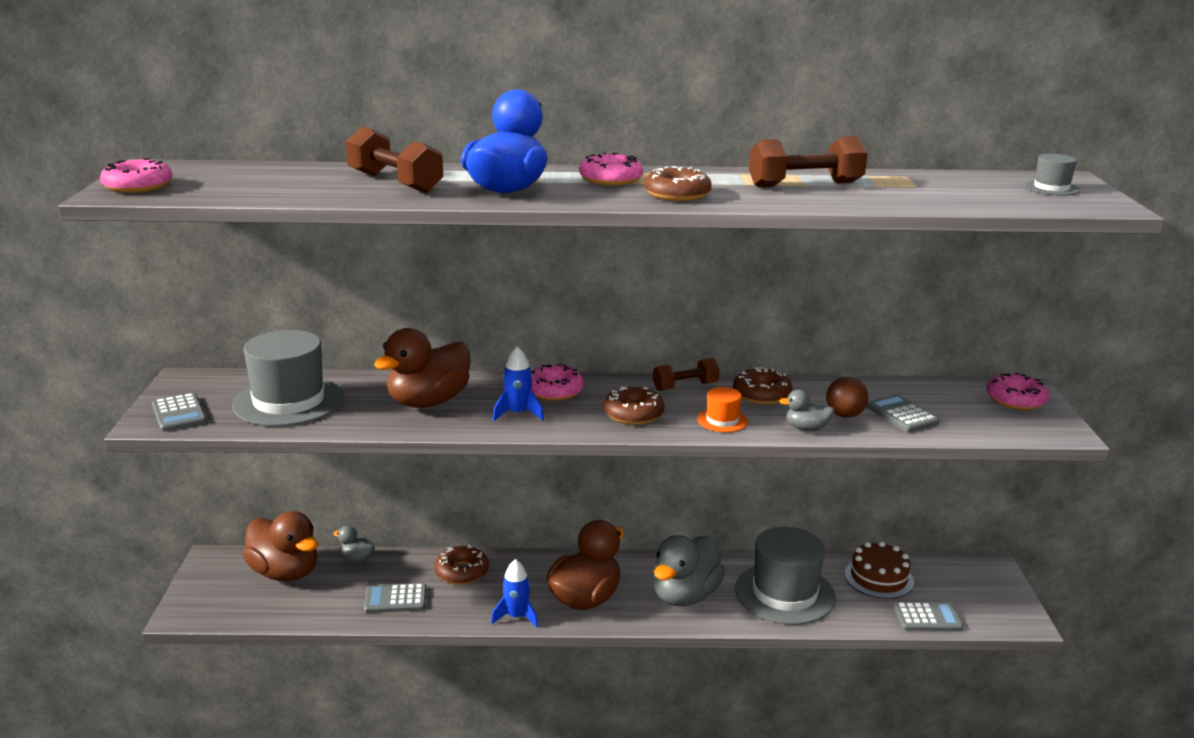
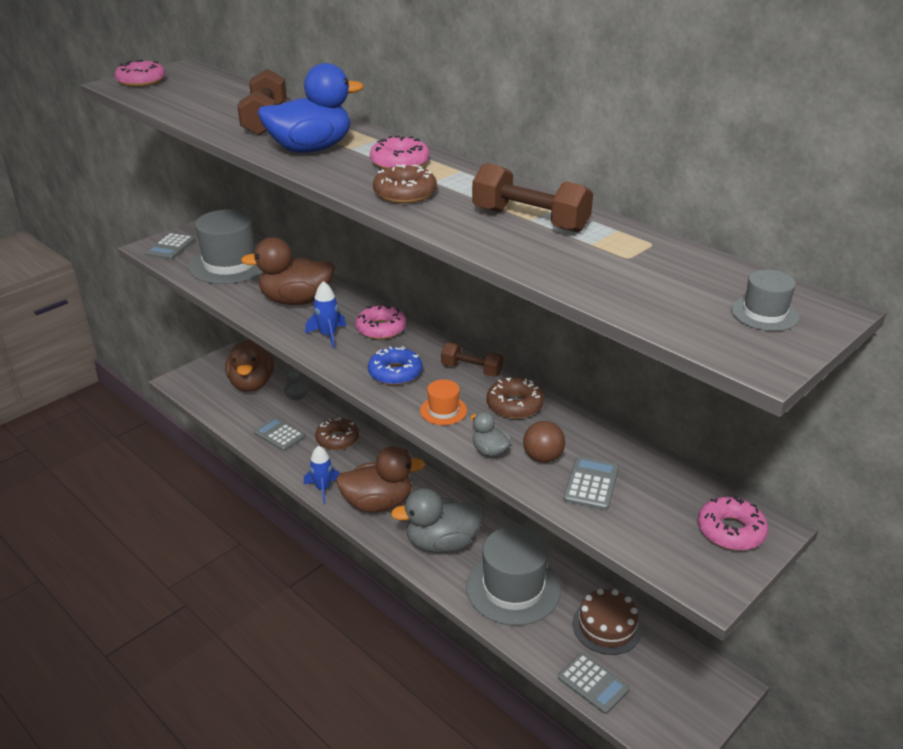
camera: 45 degrees right, 10 degrees up
(633, 414) = (395, 373): brown donut -> blue donut

